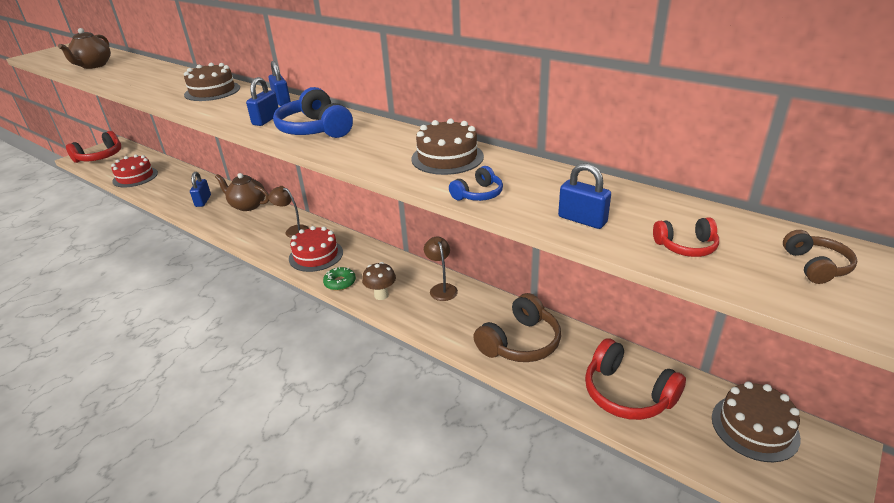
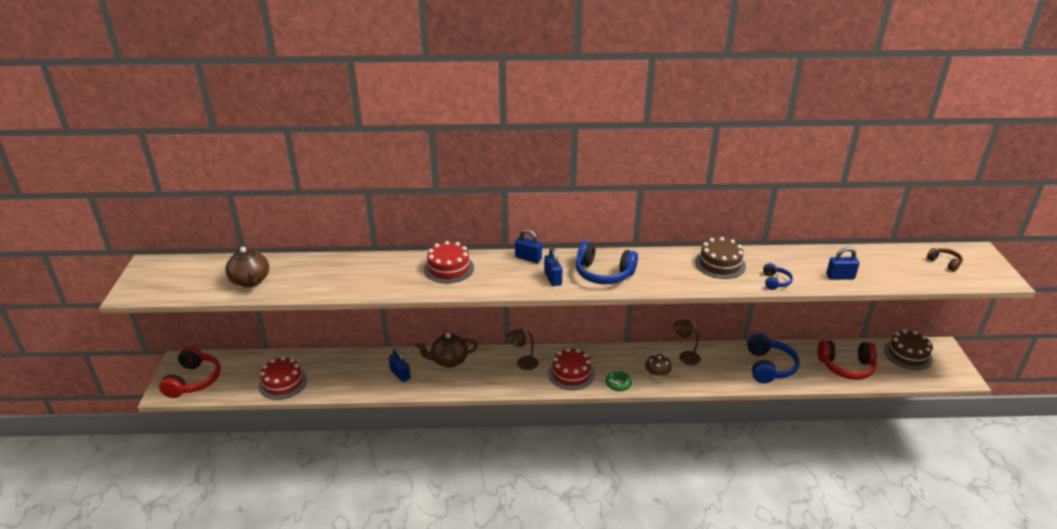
camera: 40 degrees left, 0 degrees up
(212, 91) = (448, 268): brown cake -> red cake
(520, 342) = (768, 367): brown headphones -> blue headphones
(686, 246) = (895, 273): red headphones -> none

